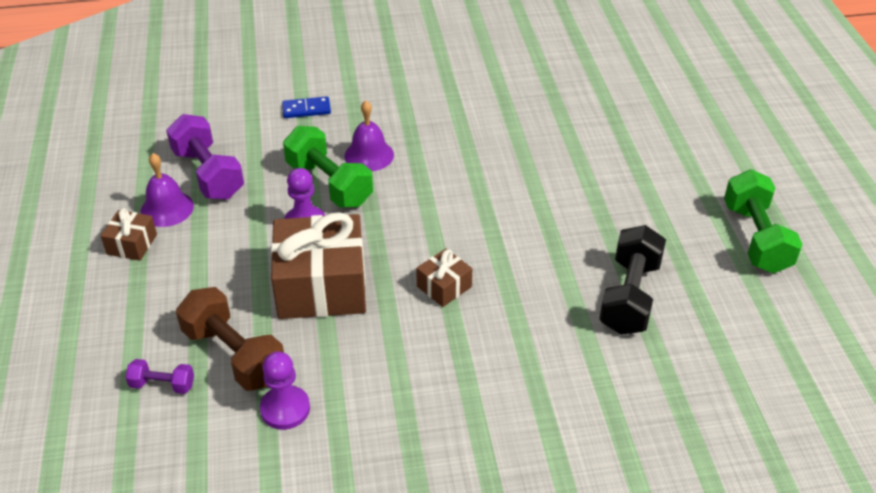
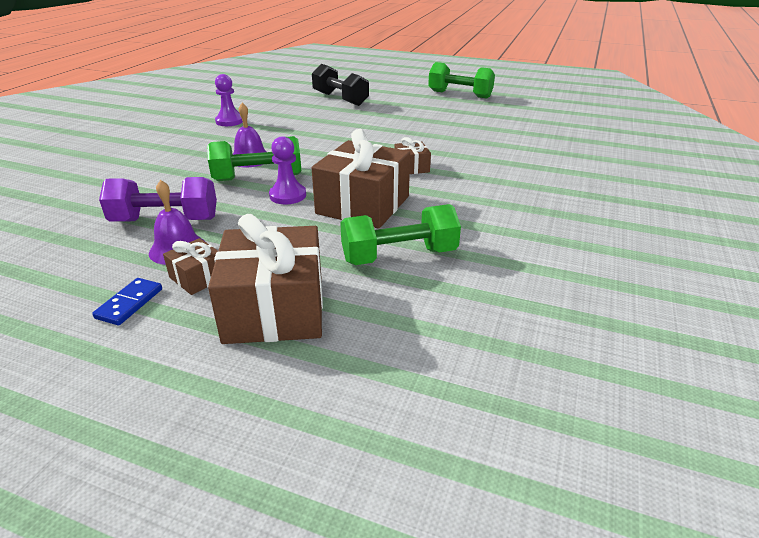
camera: 60 degrees left, 10 degrees down
(110, 311) = (275, 309): none -> brown gift
(162, 385) = (402, 299): purple dumbbell -> none
(234, 355) = (399, 256): brown dumbbell -> green dumbbell
(285, 409) = (477, 247): purple pawn -> purple pawn (229, 121)
(306, 109) = (160, 166): blue domino -> blue domino (129, 303)
(629, 296) = (472, 127): black dumbbell -> black dumbbell (340, 99)

